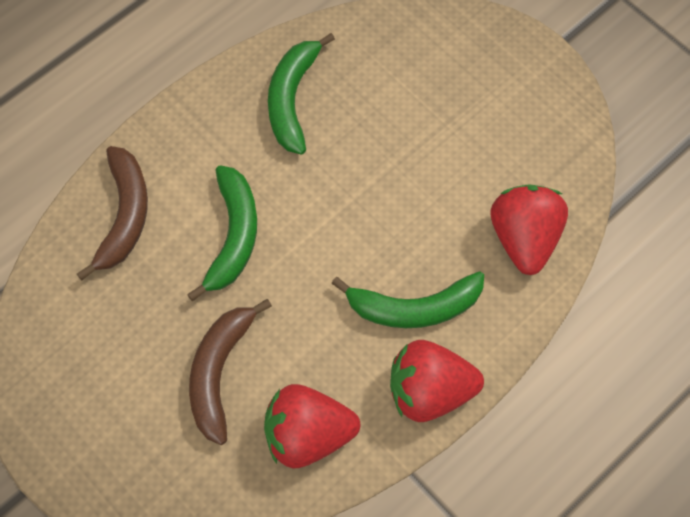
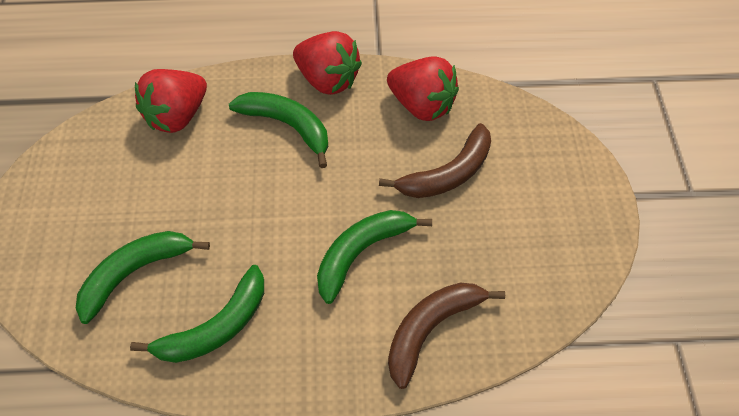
camera: 140 degrees left, 10 degrees down
(396, 89) = (134, 274): none -> green banana

